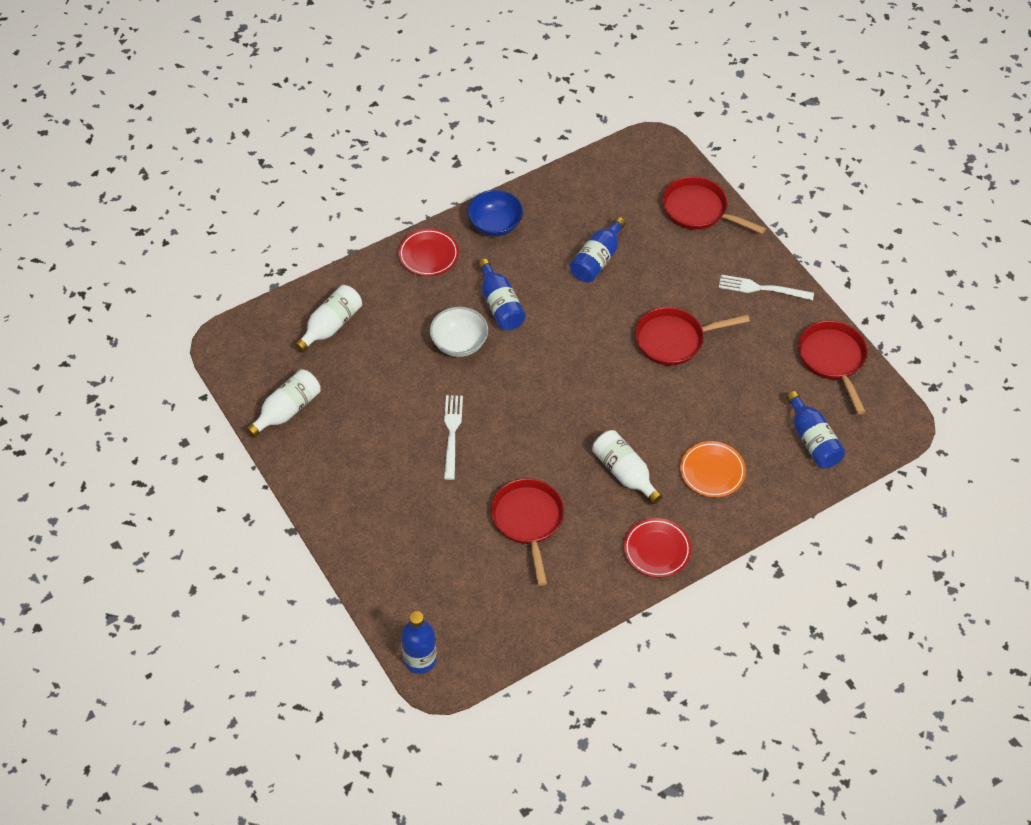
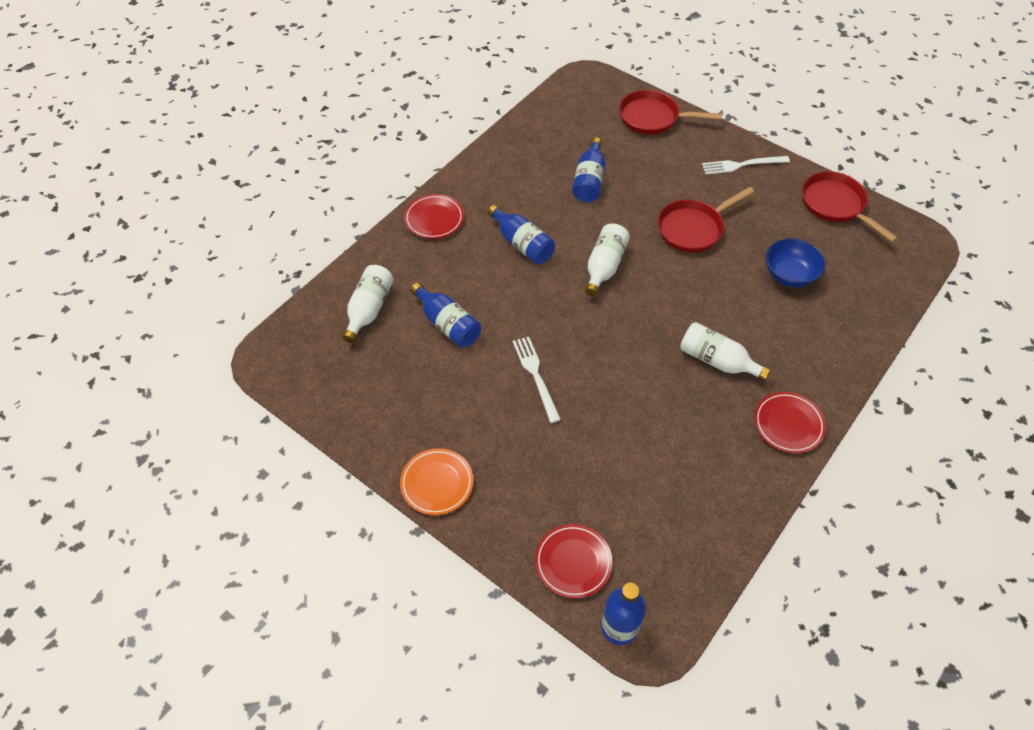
camera: 20 degrees left, 0 degrees up
(287, 410) = (359, 405): white bottle -> white bottle (604, 266)
(407, 598) = (573, 562): none -> red plate
(459, 343) = (501, 289): white bowl -> none
(495, 224) = (483, 177): blue bowl -> blue bowl (789, 275)
(528, 521) = (653, 438): red pan -> none
(712, 471) = (794, 333): orange plate -> orange plate (437, 483)
(812, 440) = (862, 278): blue bottle -> blue bottle (447, 324)

